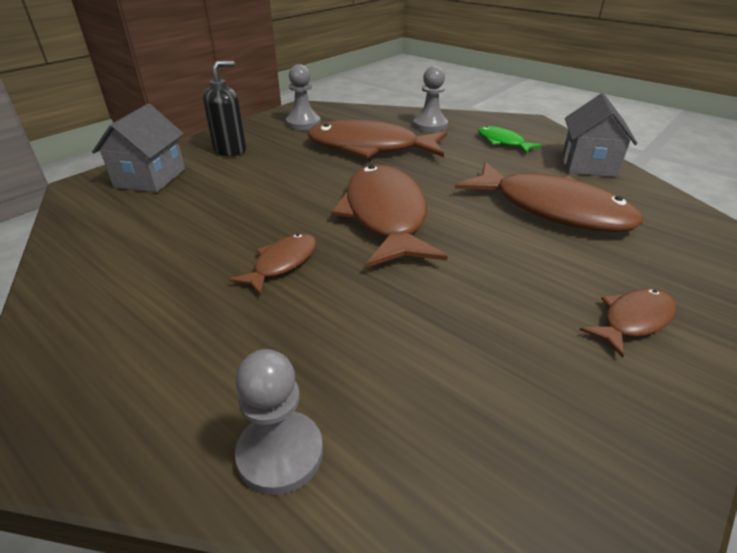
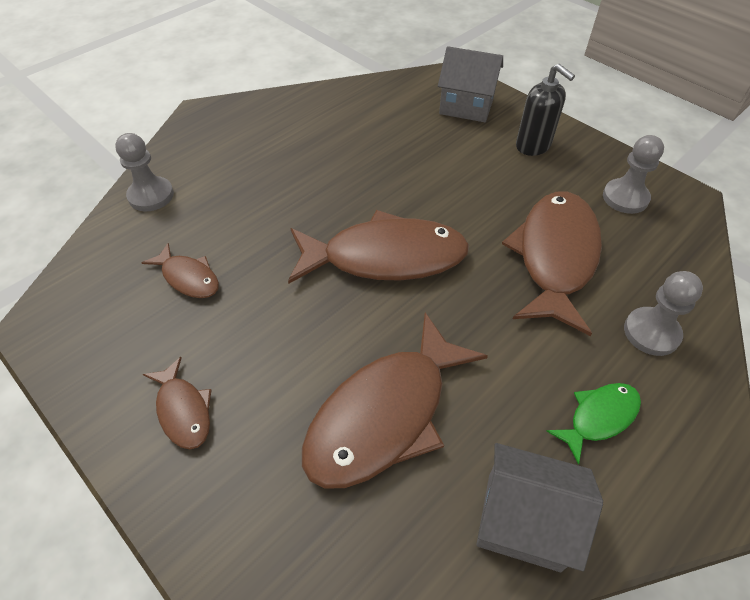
camera: 95 degrees right, 15 degrees up
(282, 263) = (319, 190): brown fish -> brown fish (188, 278)

